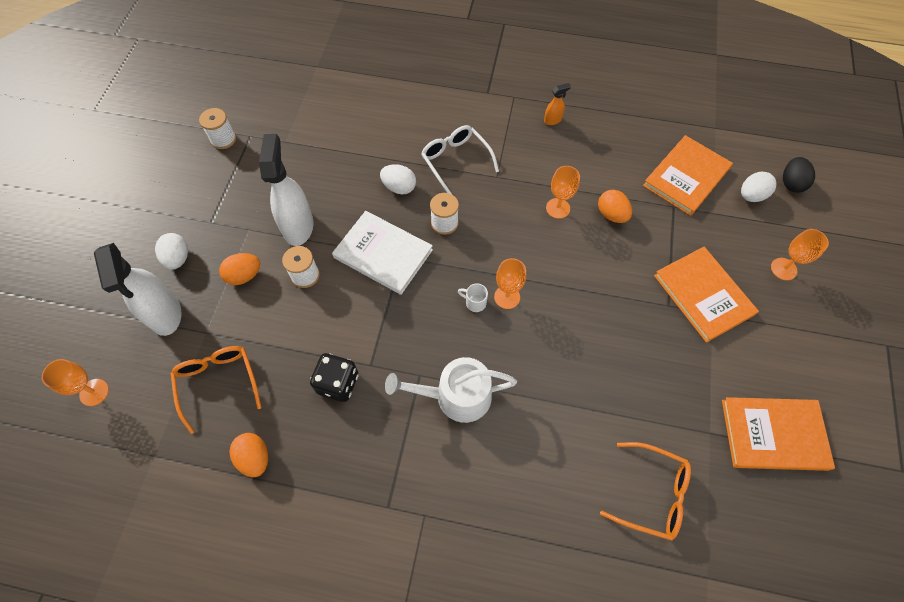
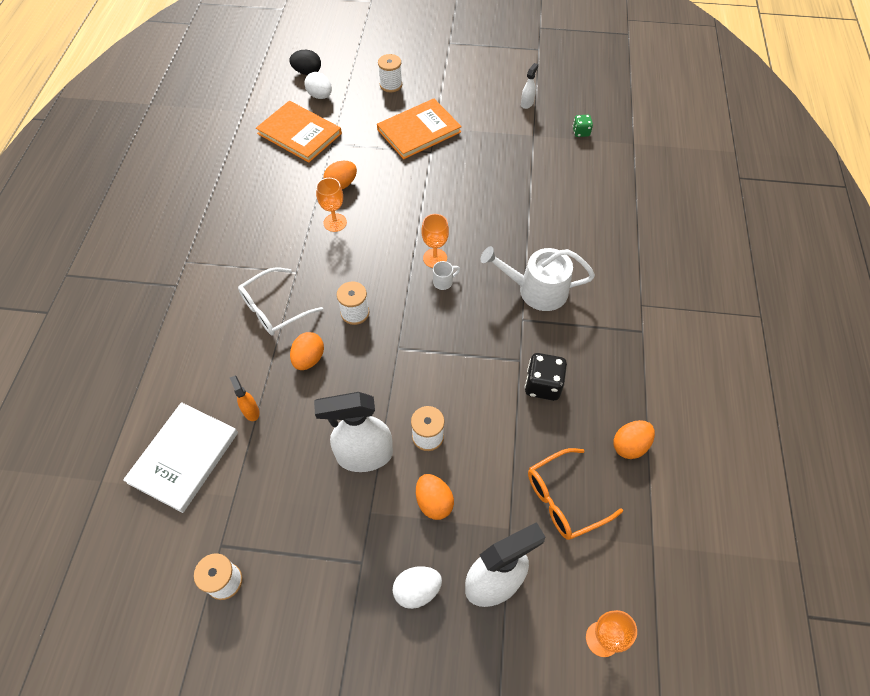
camera: 95 degrees left, 5 degrees down
(383, 254) = (395, 364): white book -> white book (183, 457)
(399, 187) = (309, 359): white egg -> orange egg
(456, 396) = (536, 290): white watering can -> white watering can turned 105 degrees clockwise
(475, 303) = (443, 282): white mug -> white mug turned 135 degrees counterclockwise
(552, 120) = (223, 227): orange spray bottle -> orange spray bottle (251, 411)
(651, 493) = (585, 168): orange glasses -> none
(722, 501) = (581, 132): none -> green dice
(773, 434) = (527, 103): orange book -> white spray bottle
(783, 269) = (391, 85): orange goblet -> white spool

